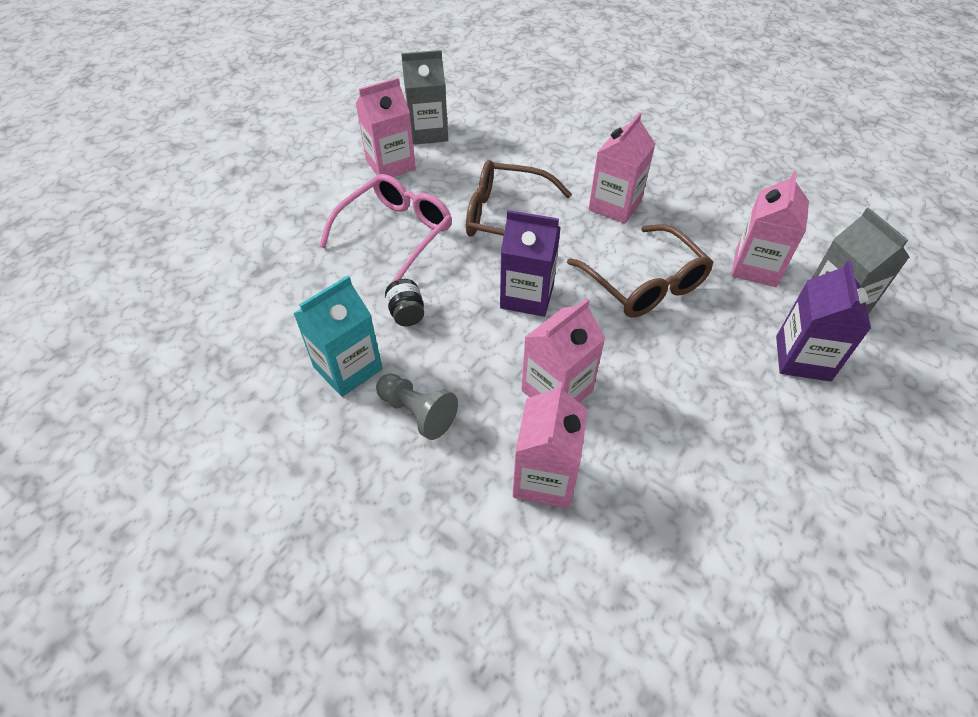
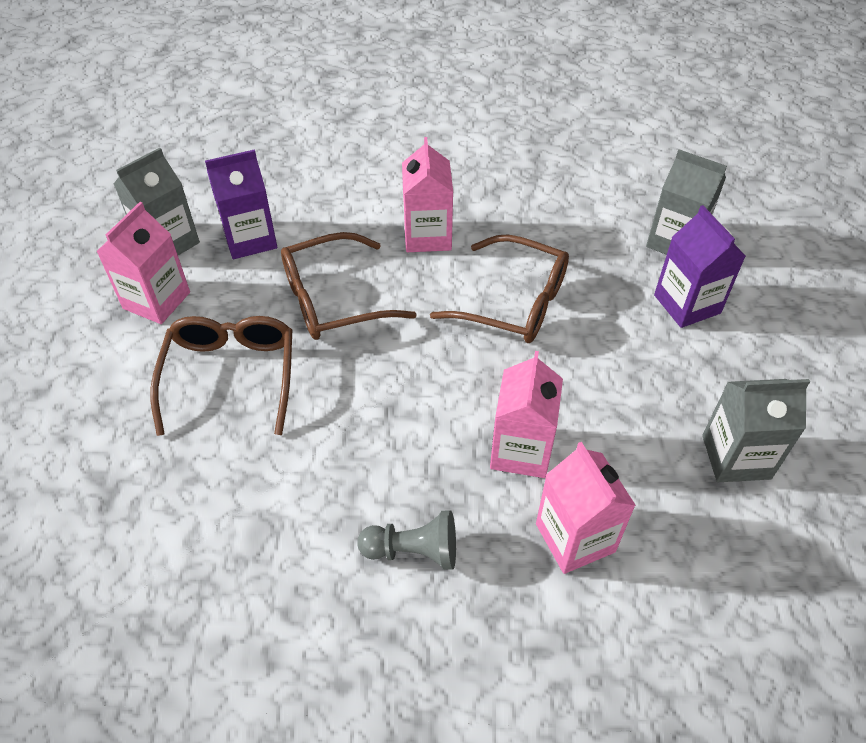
camera: 35 degrees left, 0 degrees up
(348, 368) = (305, 549): turquoise carton -> none
(396, 233) = (230, 375): pink glasses -> brown glasses
(406, 313) = (317, 456): black jar -> none
(527, 296) = (420, 372): purple carton -> purple carton (250, 239)
(743, 502) = (736, 457): none -> grey carton
(755, 267) = (592, 238): pink carton -> none

